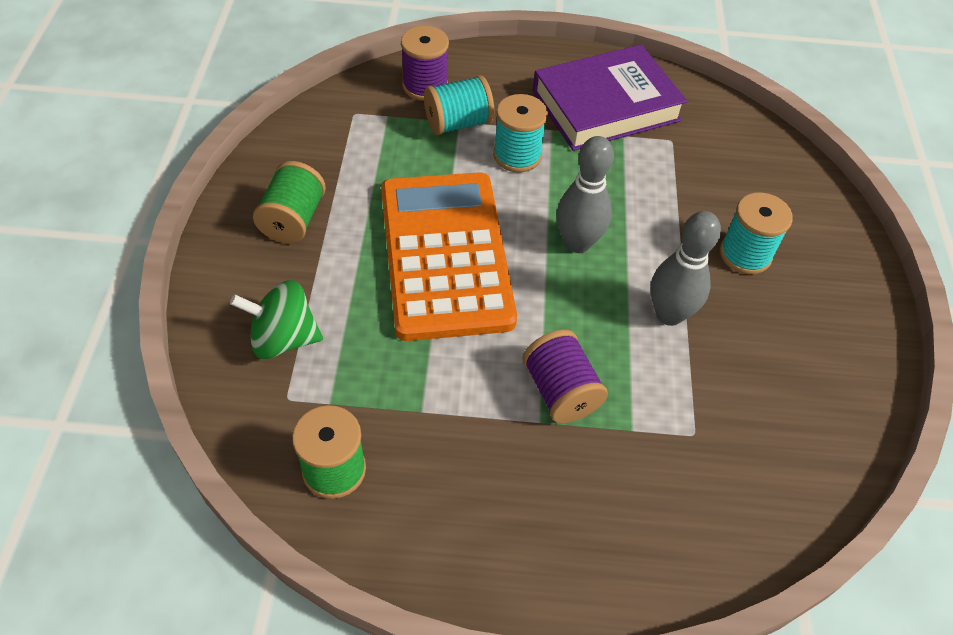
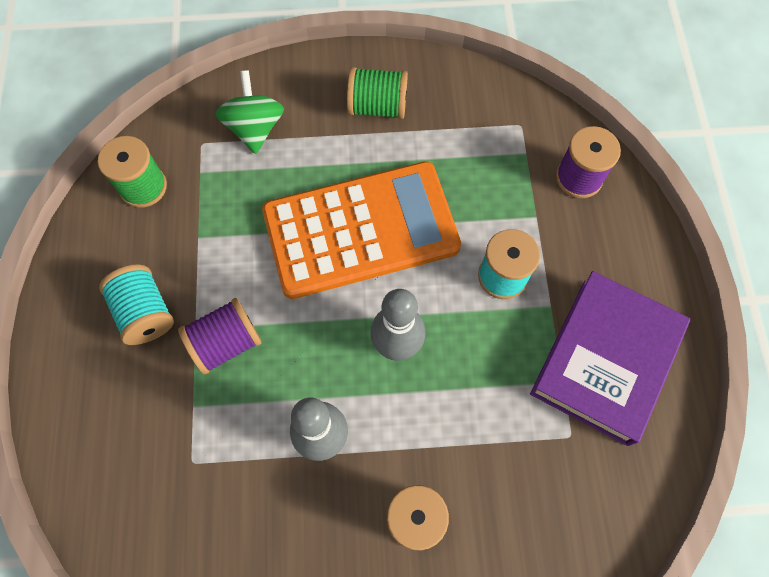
camera: 85 degrees right, 15 degrees up
(458, 123) = (533, 216): turquoise spool -> turquoise spool (145, 312)
(606, 106) = (605, 360): purple book -> purple book turned 60 degrees clockwise

